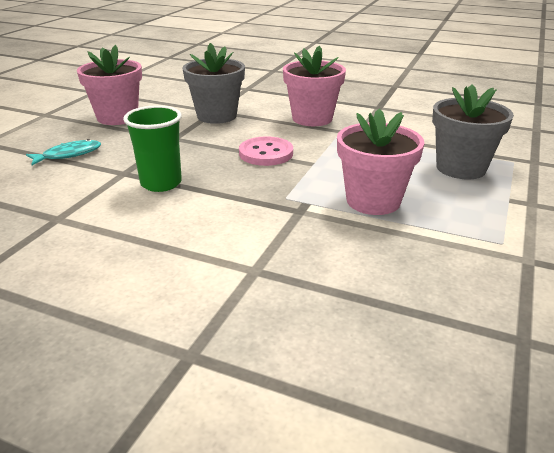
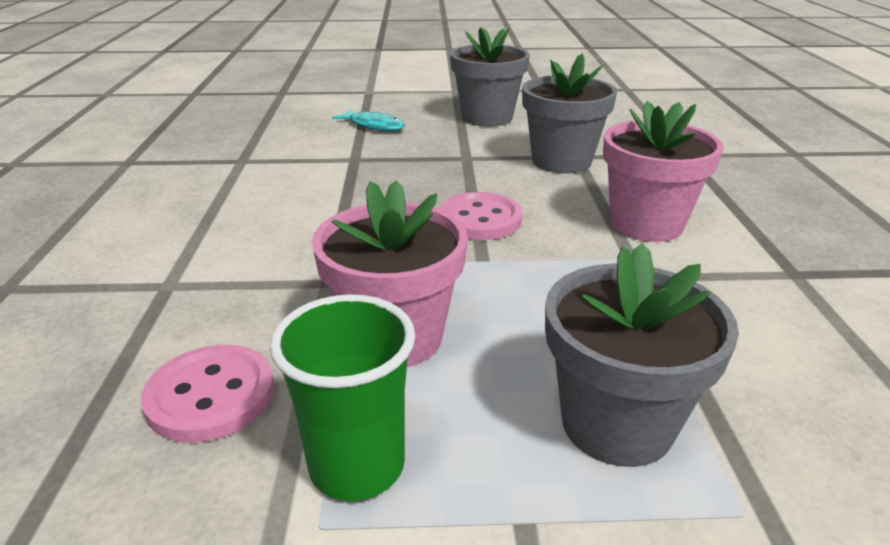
camera: 65 degrees right, 0 degrees up
(117, 117) = (487, 118): pink flower pot -> grey flower pot
(161, 183) = (343, 182): green cup -> green cup (357, 466)
(397, 262) = (211, 395): none -> pink button

